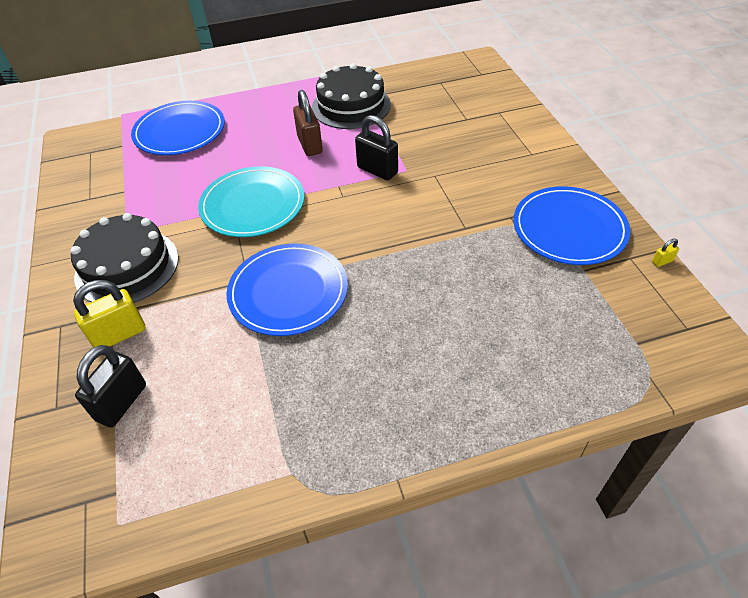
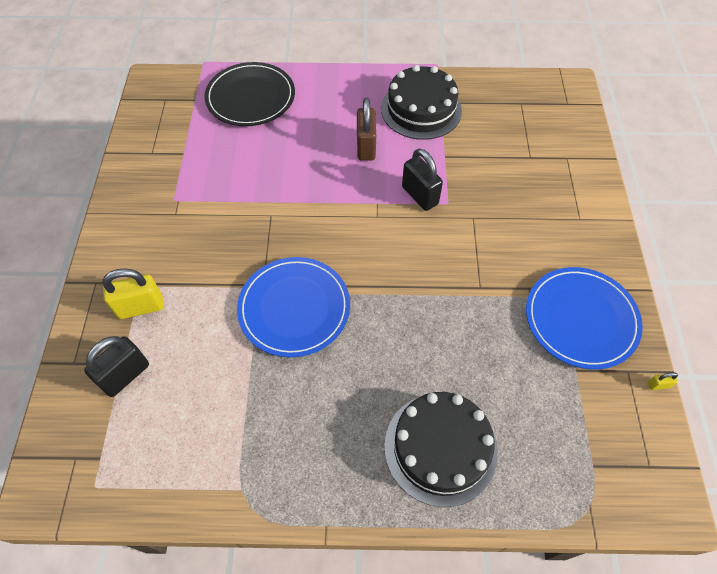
camera: 15 degrees right, 10 degrees up
(127, 267) = (164, 238): black cake -> black cake (440, 448)
(180, 131) = (250, 97): blue plate -> black plate
(253, 205) = (292, 202): turquoise plate -> none

